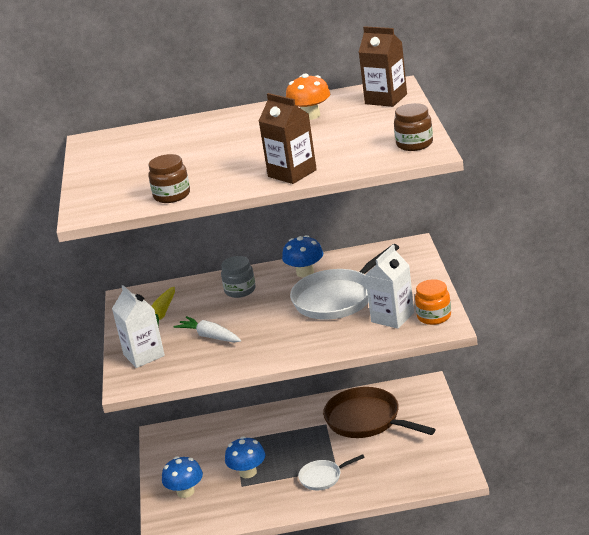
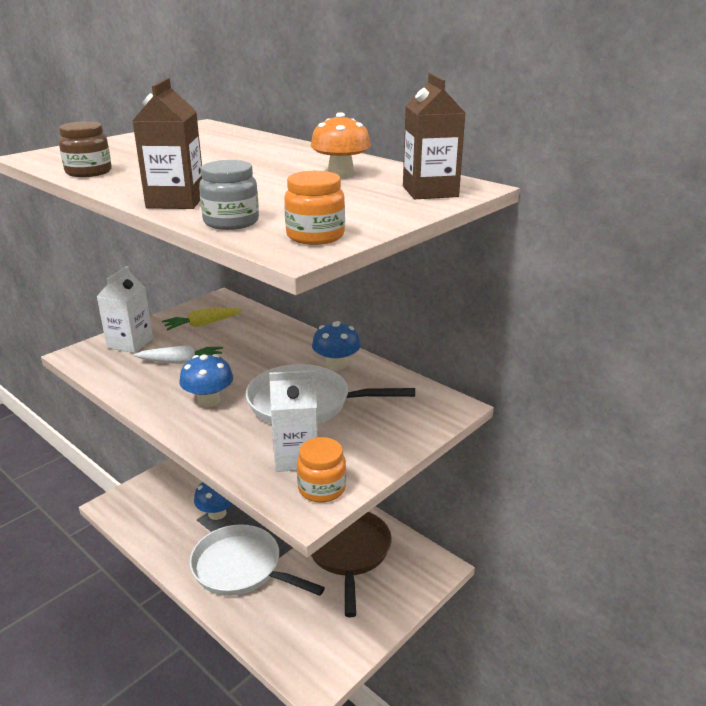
camera: 45 degrees right, 0 degrees up
(185, 492) = (168, 490): blue mushroom -> blue mushroom (209, 400)
(209, 336) = (181, 362): white carrot -> white carrot turned 90 degrees clockwise
(240, 290) = (273, 344): grey jar -> grey jar (231, 222)
(323, 477) = (241, 568): white pan -> white pan, size x1.88
(414, 144) = (315, 236): brown jar -> orange jar

